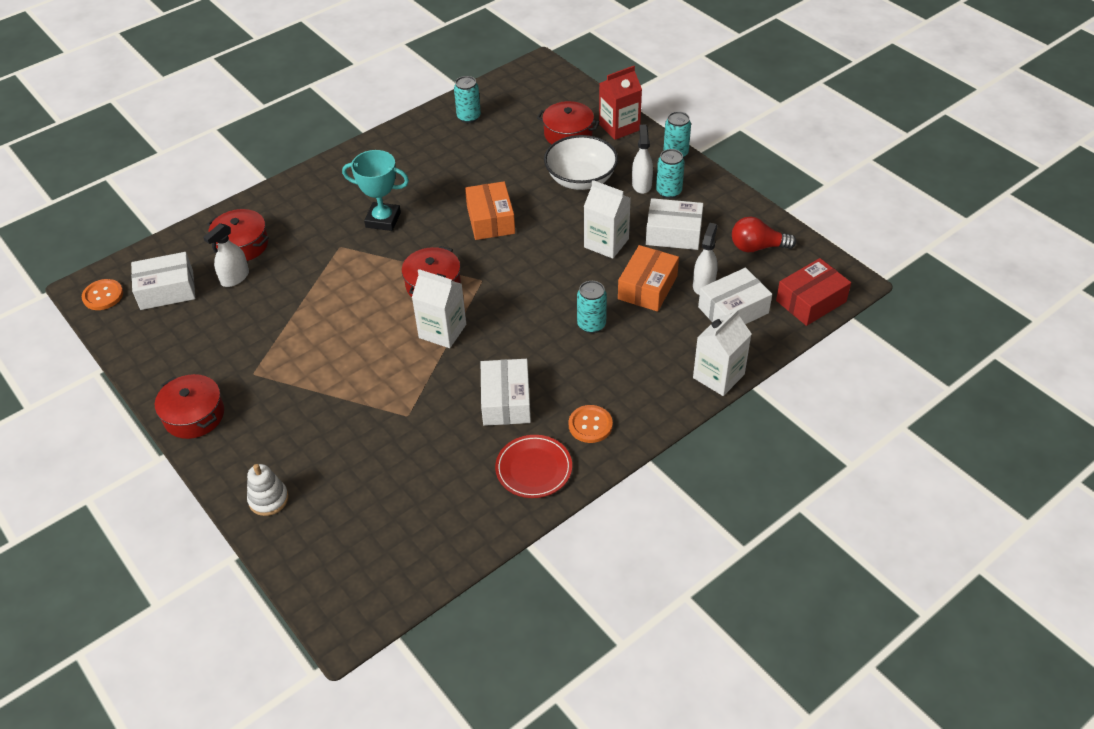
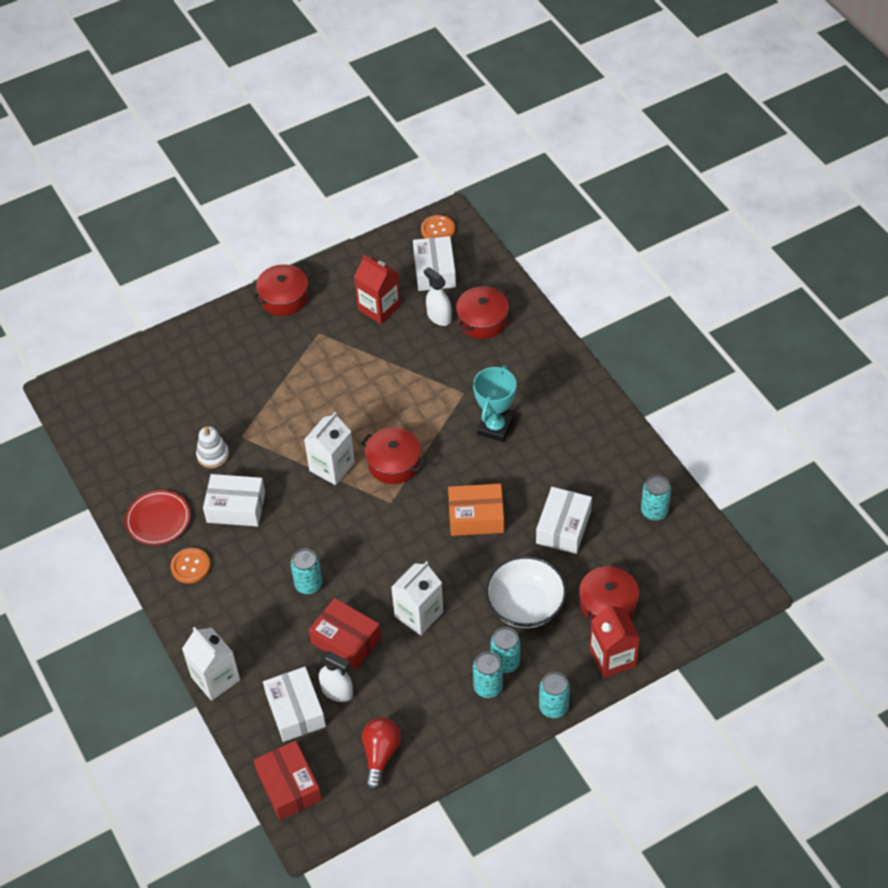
camera: 100 degrees right, 5 degrees up
(217, 327) = (379, 308): none -> red carton
(268, 499) = (185, 346): white stacking toy -> white stacking toy (213, 455)
(641, 184) = (505, 662): white spray bottle -> turquoise can
(647, 287) = (346, 640): orange box -> red box
(673, 233) = (419, 679): white box -> white box (563, 527)

